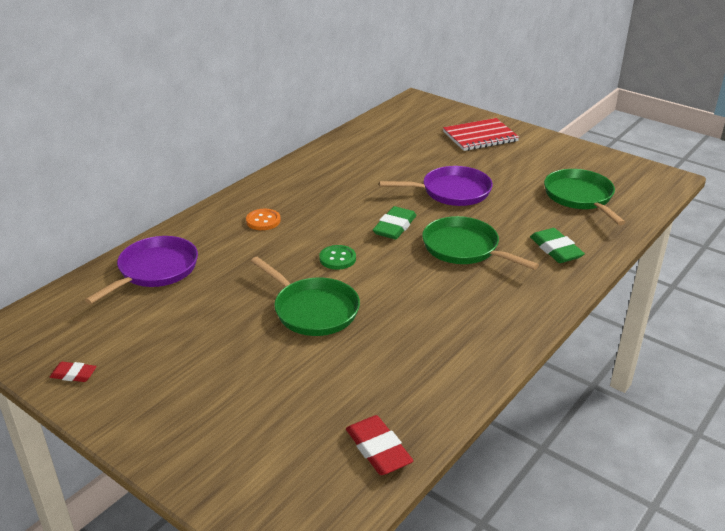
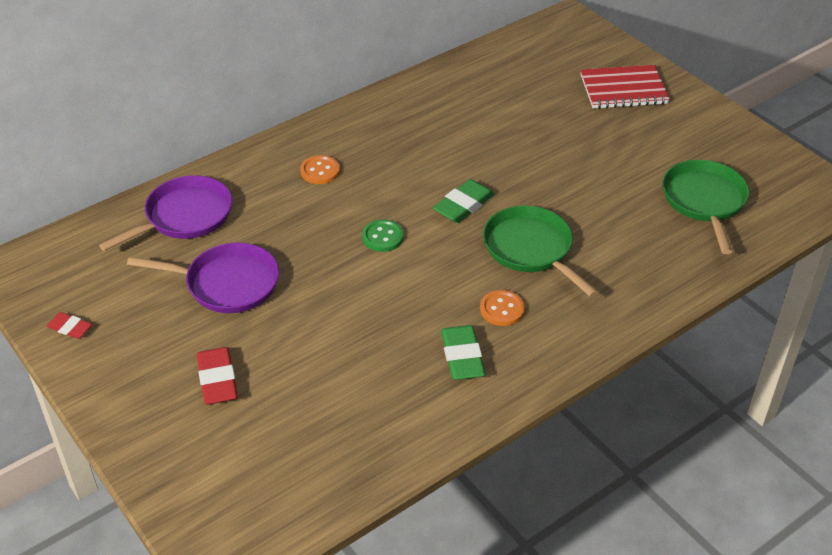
camera: 15 degrees right, 10 degrees up
(313, 310) = (331, 298): green pan -> none
(378, 449) = (335, 475): red eraser -> red eraser (217, 380)
(452, 192) = (551, 167): purple pan -> purple pan (227, 284)
(462, 294) = (502, 309): none -> orange button
(556, 249) = (637, 270): green eraser -> green eraser (462, 356)

